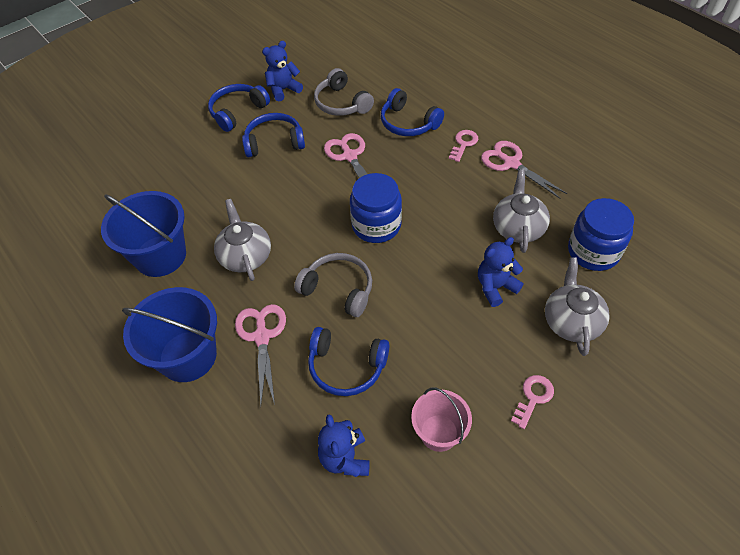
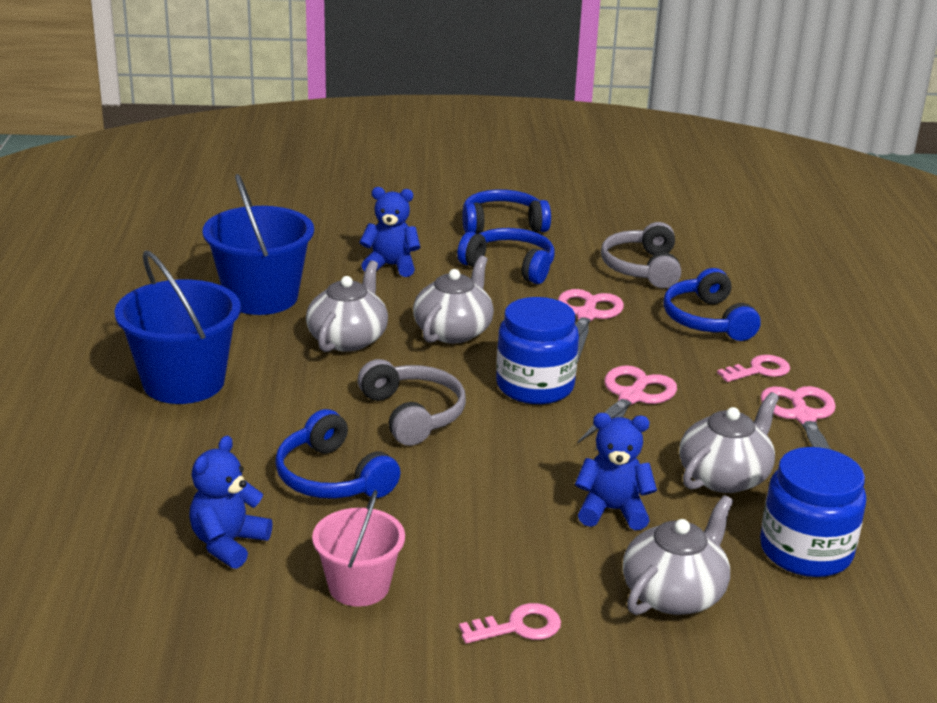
camera: 35 degrees right, 25 degrees down
(262, 336) = (277, 407): pink scissors -> pink scissors (631, 397)
(283, 90) = (584, 228): blue teddy bear -> blue teddy bear (390, 266)
(295, 212) = (453, 331): none -> grey teapot

